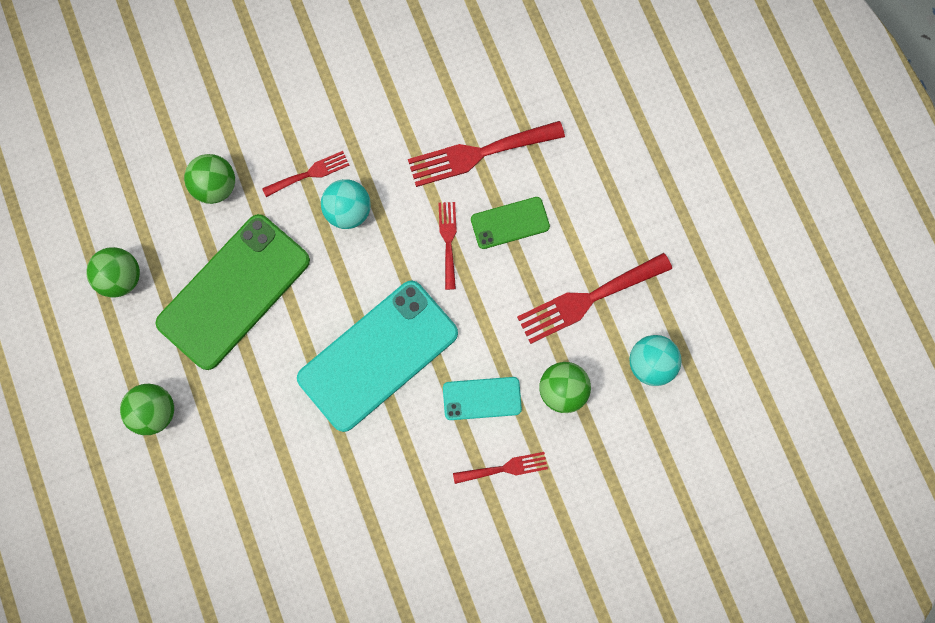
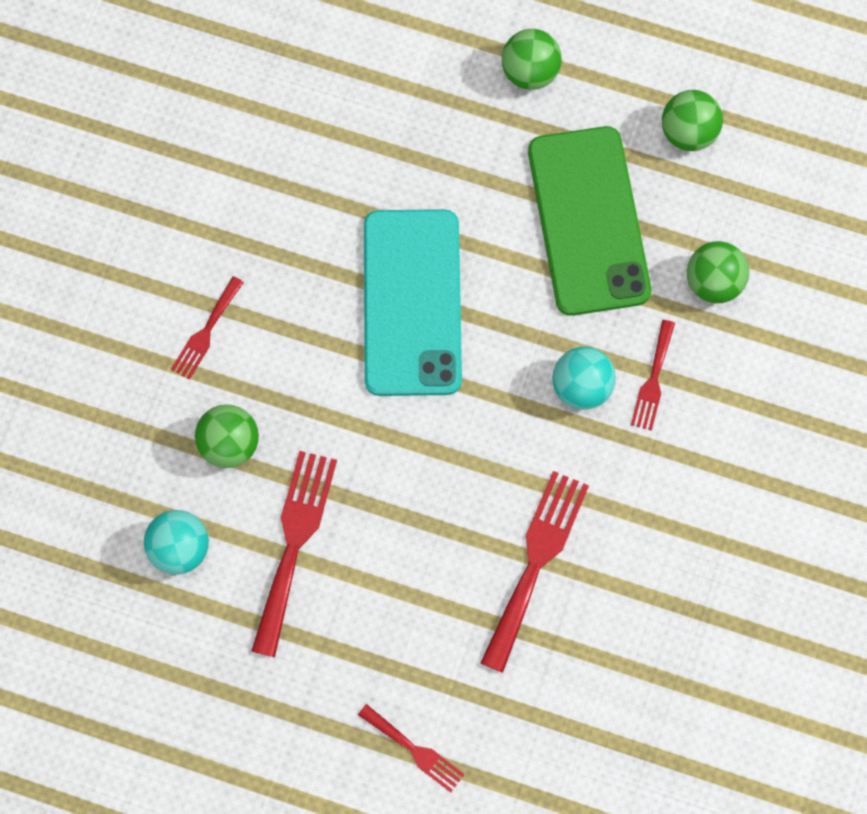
camera: 130 degrees right, 5 degrees down
(448, 240) = (469, 457): red fork -> red fork (415, 750)
(482, 398) = (288, 364): turquoise phone -> none
(510, 223) = (436, 532): green phone -> none

